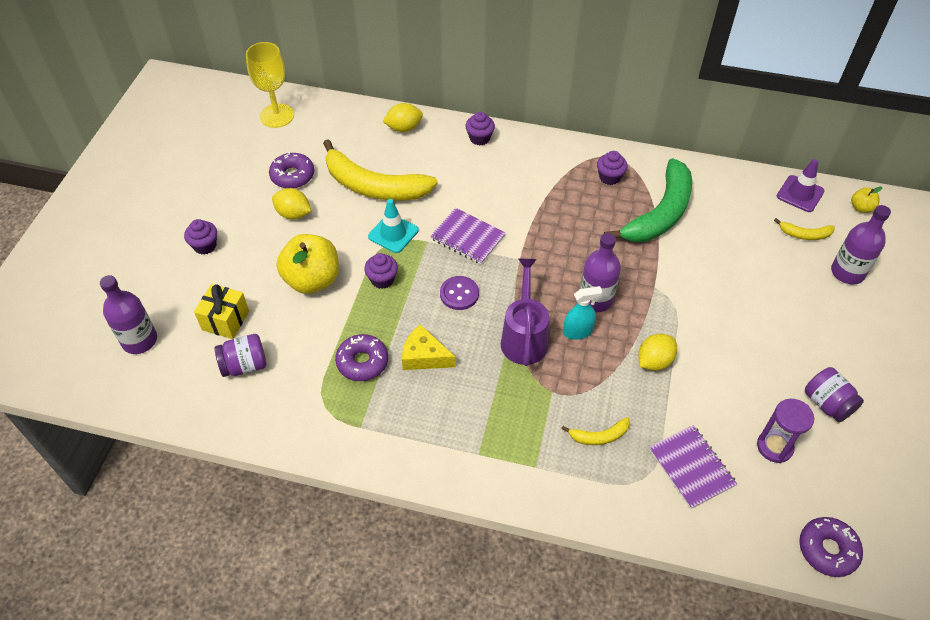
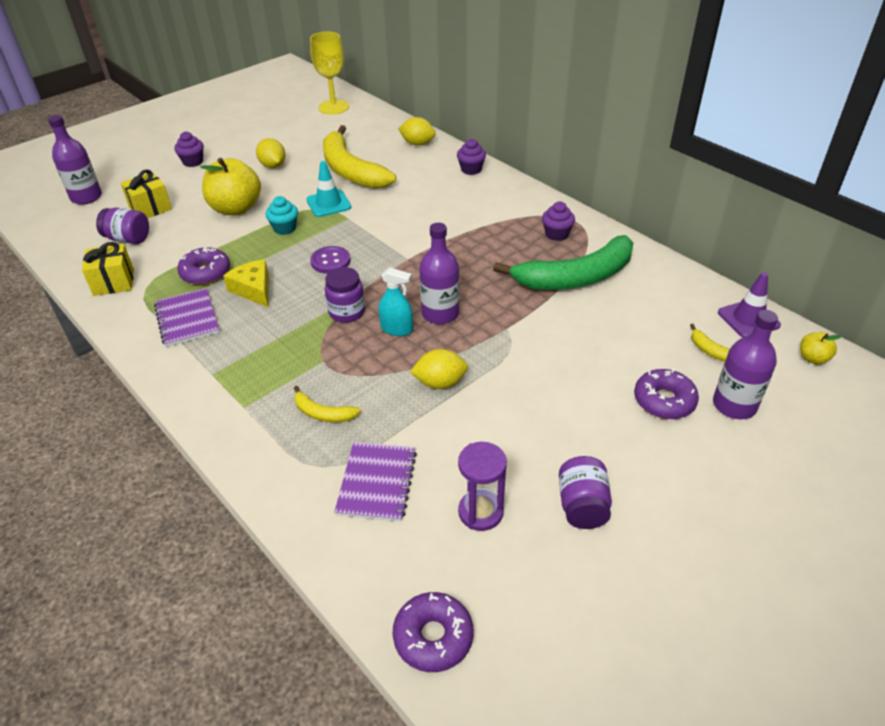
camera: 35 degrees right, 10 degrees down
(287, 417) = (113, 282): none -> yellow gift
(292, 176) = (300, 144): purple donut -> purple donut (664, 401)
(382, 279) = (284, 228): purple cupcake -> turquoise cupcake
(468, 237) = (383, 228): purple notebook -> purple notebook (187, 319)
(524, 337) = (347, 312): purple watering can -> purple jar

